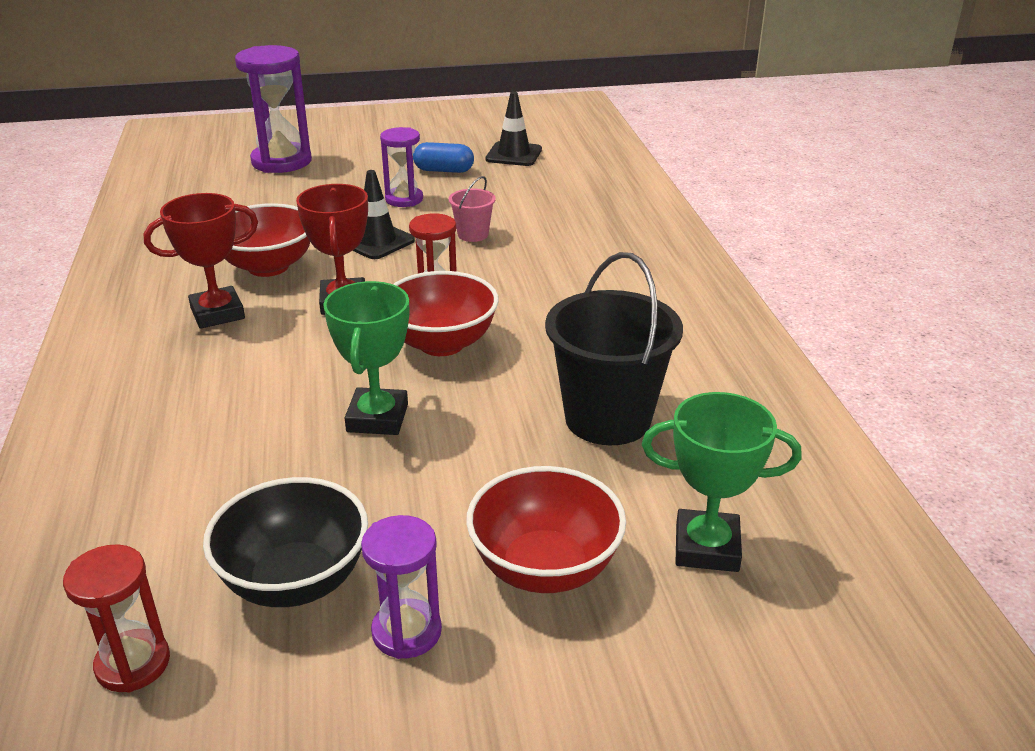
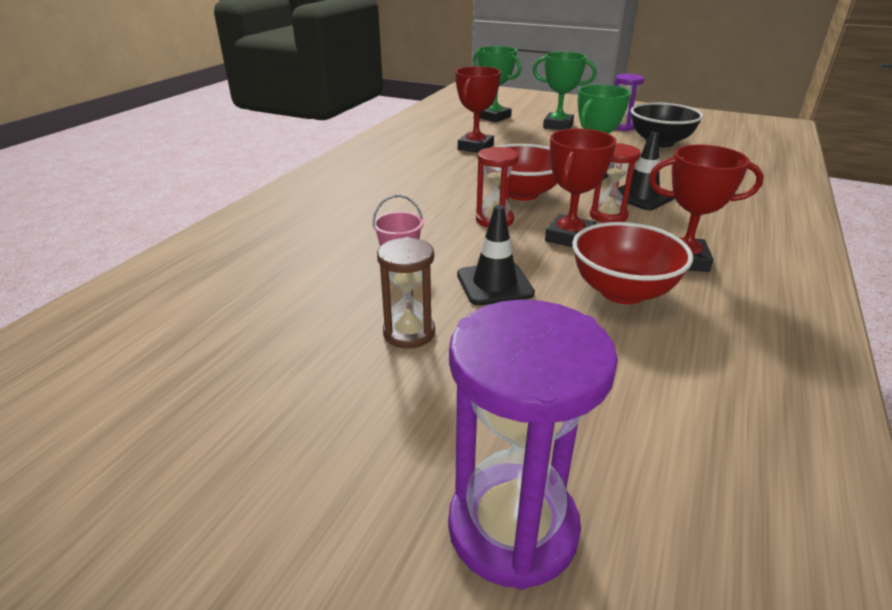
camera: 145 degrees left, 0 degrees up
(133, 664) = (729, 141): red hourglass -> red hourglass (608, 216)
(404, 199) = (409, 333): purple hourglass -> brown hourglass
(444, 170) = (300, 368): blue capsule -> none
(514, 154) = (176, 362): black traffic cone -> black traffic cone (641, 196)
(545, 568) = (558, 126): red bowl -> green trophy
(608, 419) = (475, 147): black bucket -> red trophy

